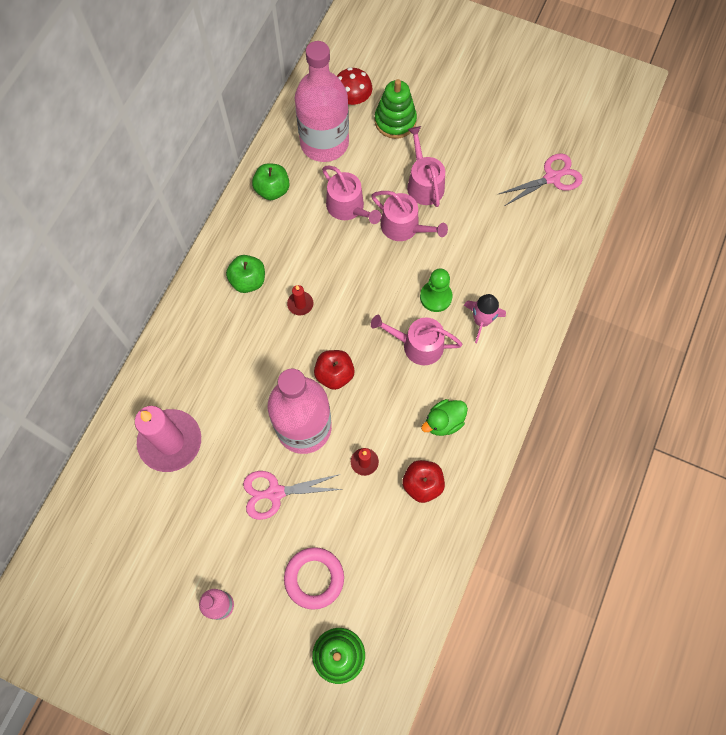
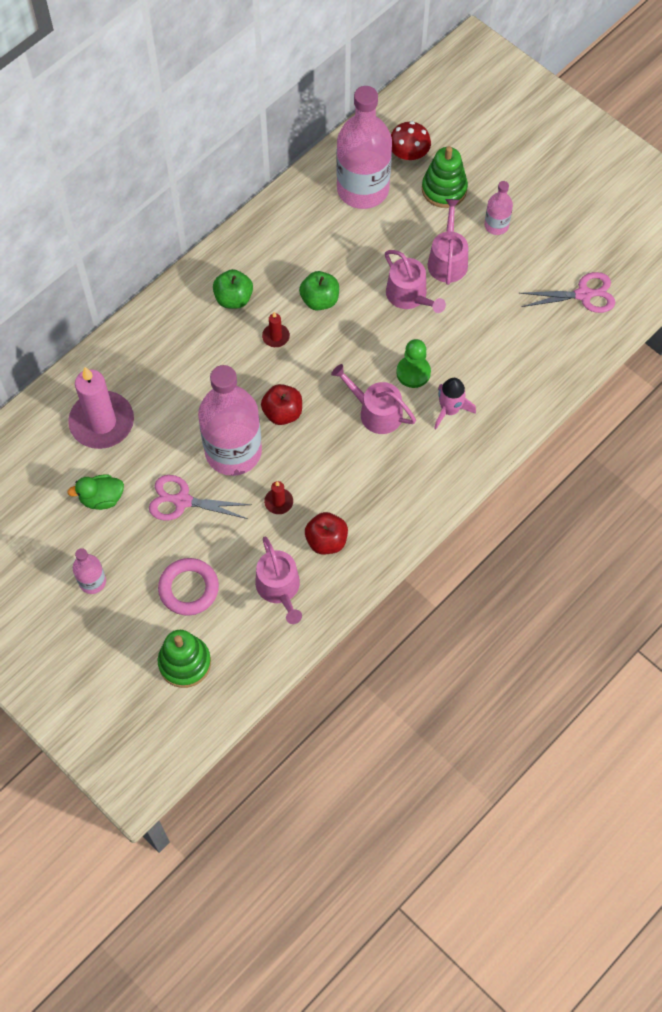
camera: 20 degrees right, 5 degrees down
(272, 190) = (292, 219): green apple -> green apple (319, 300)
(348, 207) = (361, 259): pink watering can -> pink watering can (279, 588)
(443, 422) = (371, 491): green duck -> green duck (101, 498)
(453, 139) = (496, 225): none -> pink bottle

